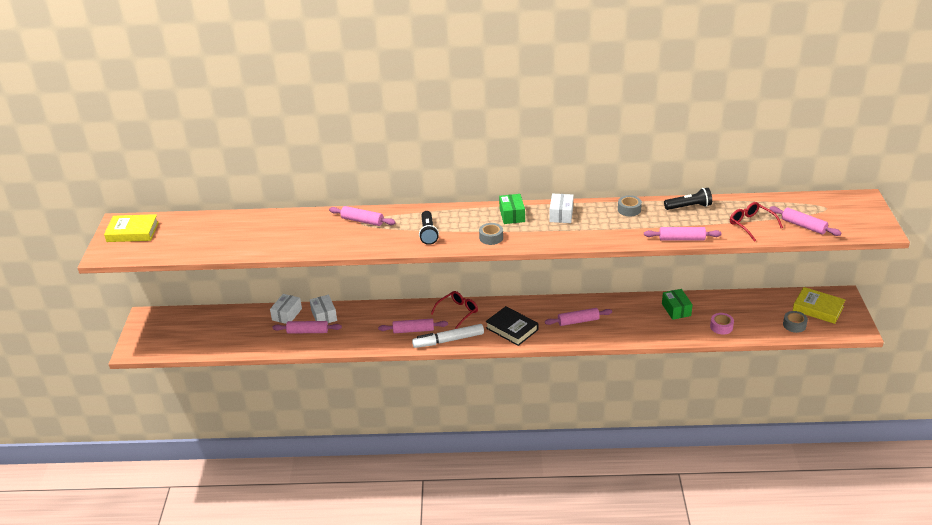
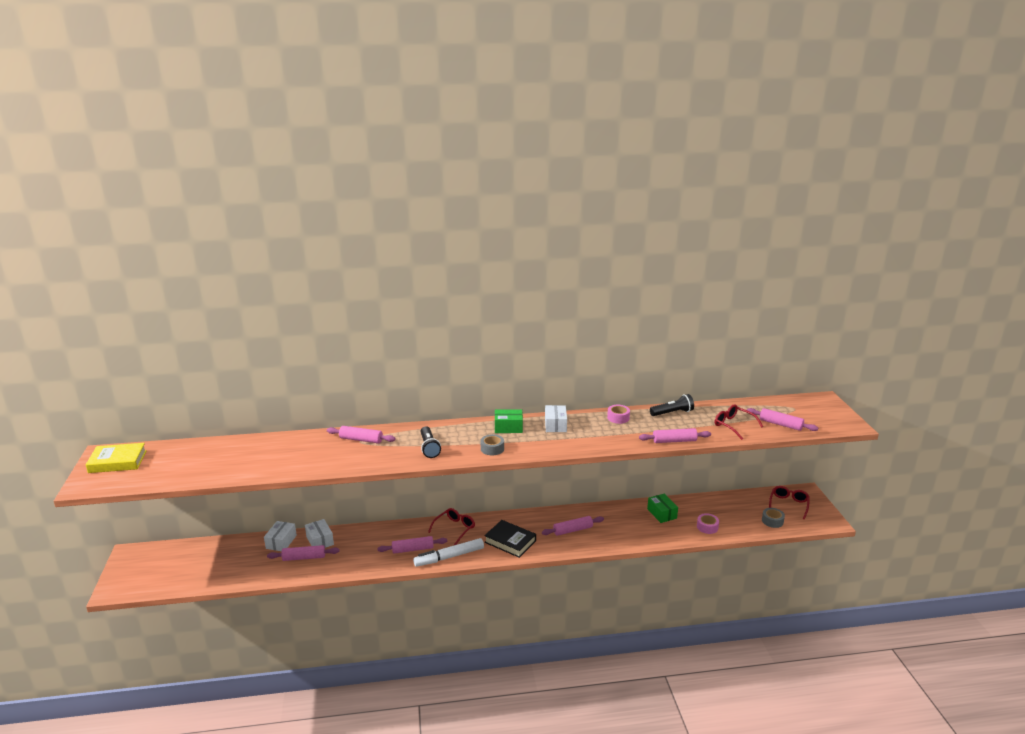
camera: 10 degrees left, 10 degrees down
(512, 215) = (508, 427): green box -> green box turned 75 degrees counterclockwise
(629, 210) = (618, 418): grey tape -> pink tape
(818, 308) = (788, 504): yellow book -> red glasses

